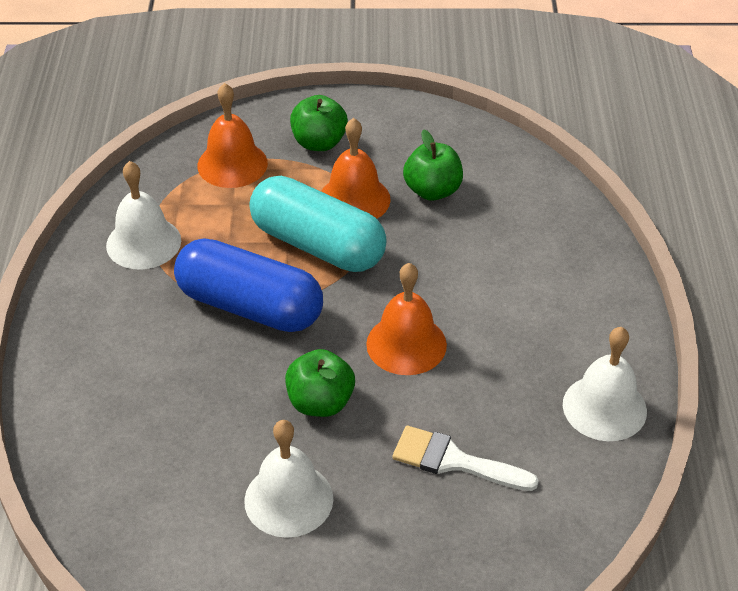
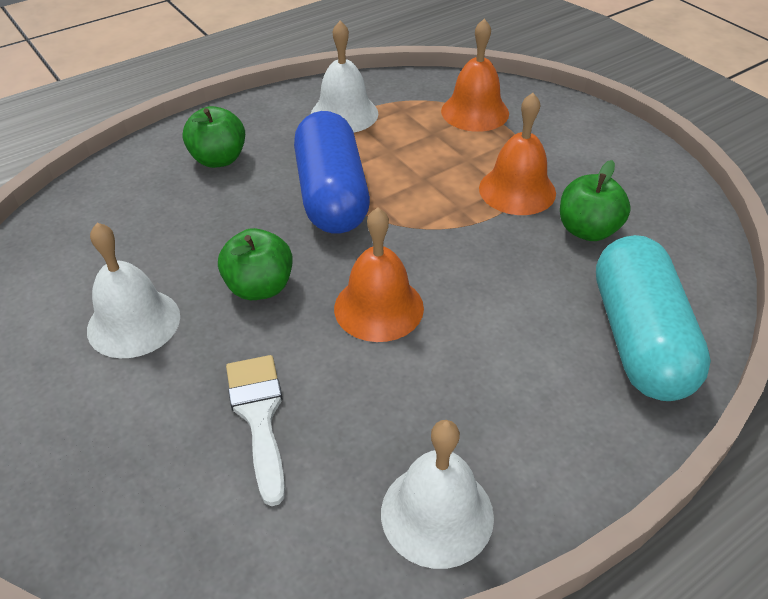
camera: 55 degrees right, 0 degrees up
(318, 245) = (440, 196): turquoise capsule -> turquoise capsule (639, 338)
(319, 143) = (556, 140): green apple -> green apple (218, 159)

